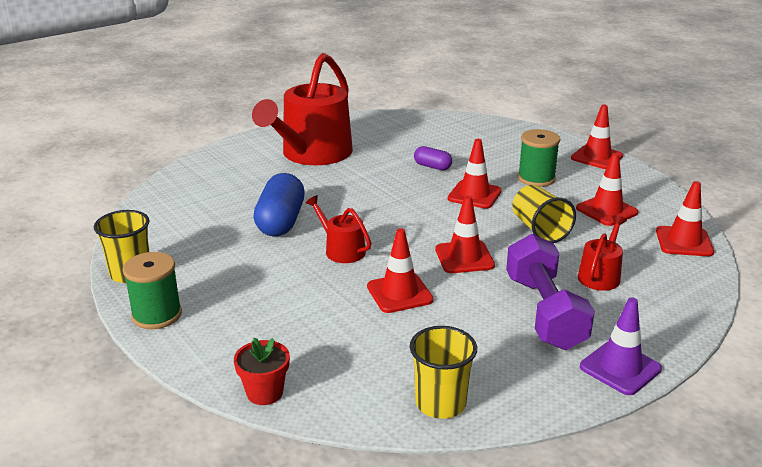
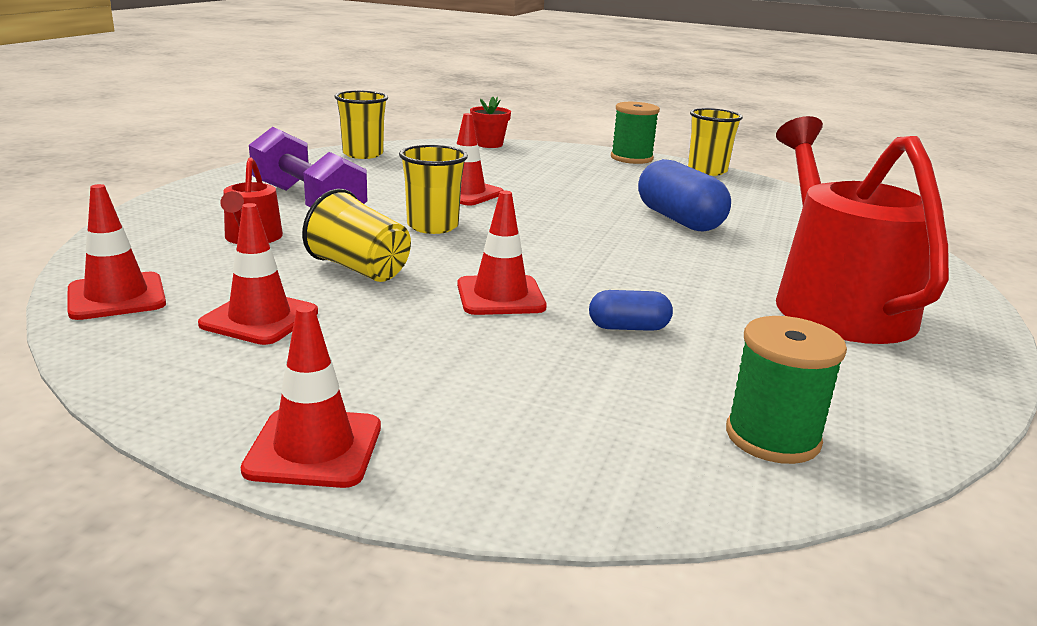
camera: 145 degrees right, 5 degrees down
(341, 250) = (571, 210): red watering can -> none
(432, 167) = (628, 328): purple capsule -> blue capsule
(464, 257) = (432, 226): red traffic cone -> yellow cup
(536, 178) = (423, 350): green spool -> green spool (772, 437)
(620, 368) = (219, 183): purple traffic cone -> none

